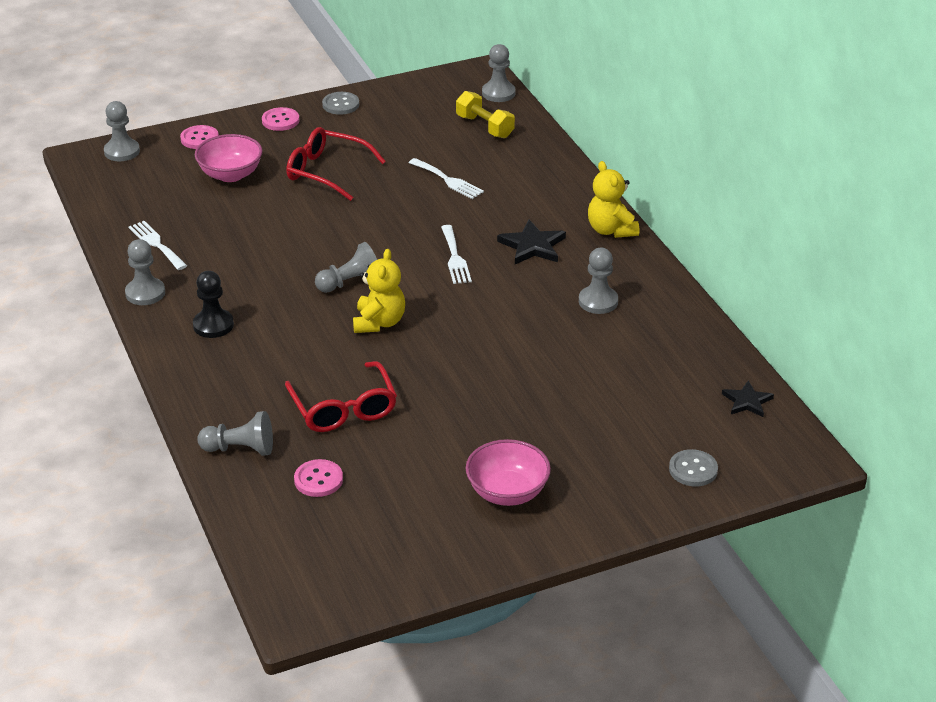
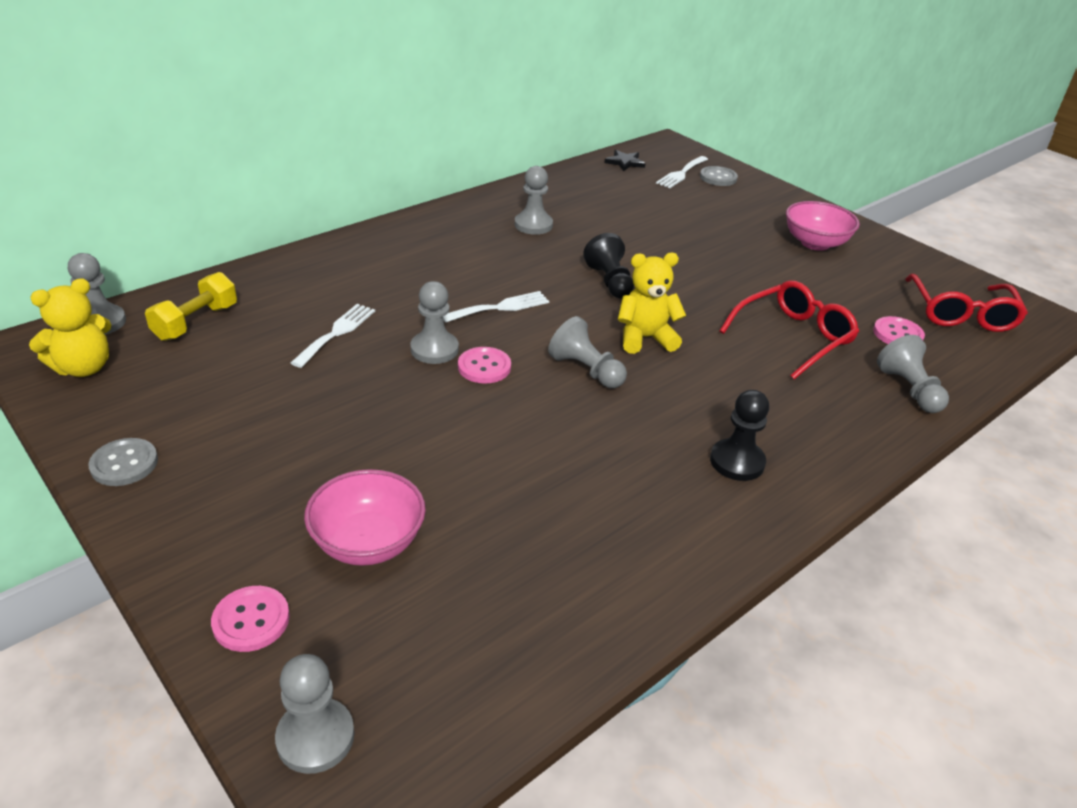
camera: 110 degrees left, 0 degrees up
(145, 293) = (718, 550): grey pawn -> grey pawn (434, 349)
(156, 244) = (596, 576): white fork -> white fork (681, 173)
(280, 120) = (179, 524): pink button -> pink button (484, 367)
(326, 172) = (337, 438): red glasses -> red glasses (961, 314)
(475, 325) = (610, 282): none -> black pawn
(532, 246) = (457, 265): black star -> none
(611, 230) = (410, 227): yellow teddy bear -> yellow teddy bear (83, 368)

